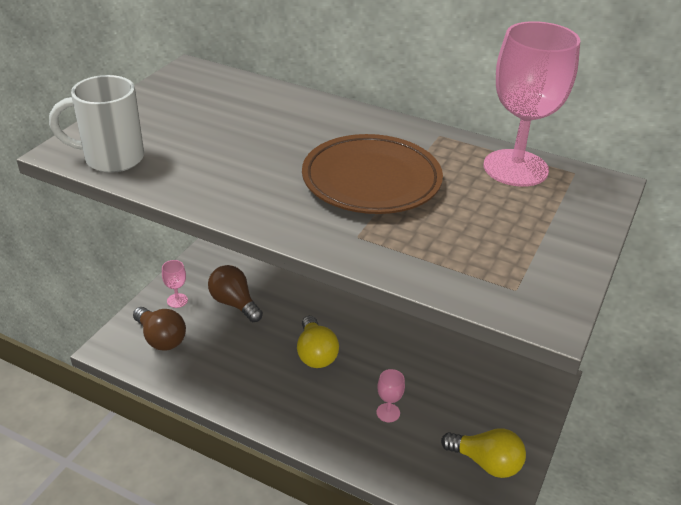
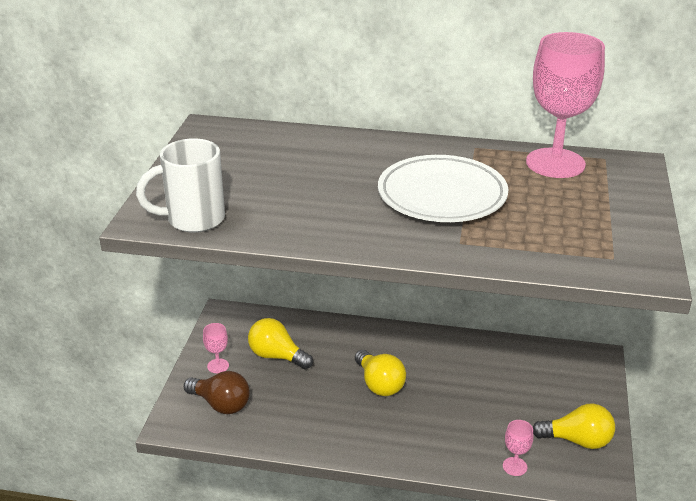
camera: 15 degrees left, 5 degrees down
(234, 303) = (277, 356): brown light bulb -> yellow light bulb
(371, 180) = (442, 195): brown plate -> white plate
(388, 412) = (472, 420): pink goblet -> pink goblet (514, 466)

